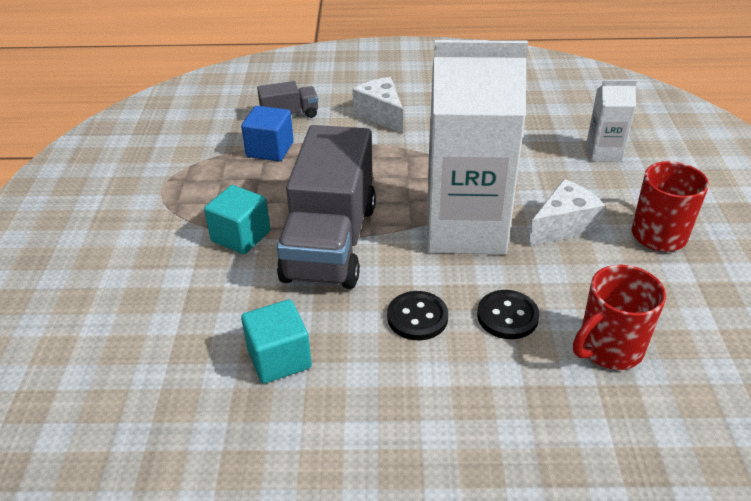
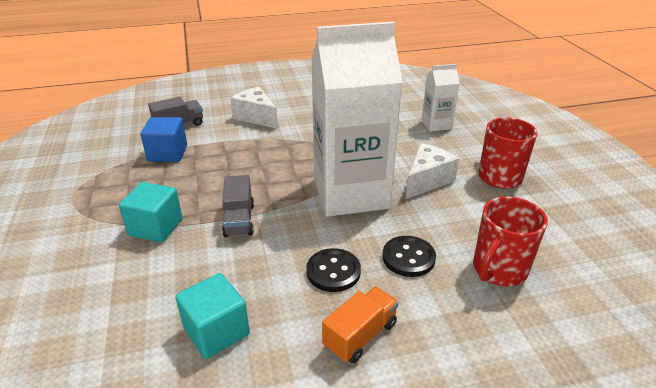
camera: 15 degrees left, 5 degrees down
(330, 242) = (239, 220): grey truck -> grey truck, size x0.44
(425, 391) = (360, 335): none -> orange truck

